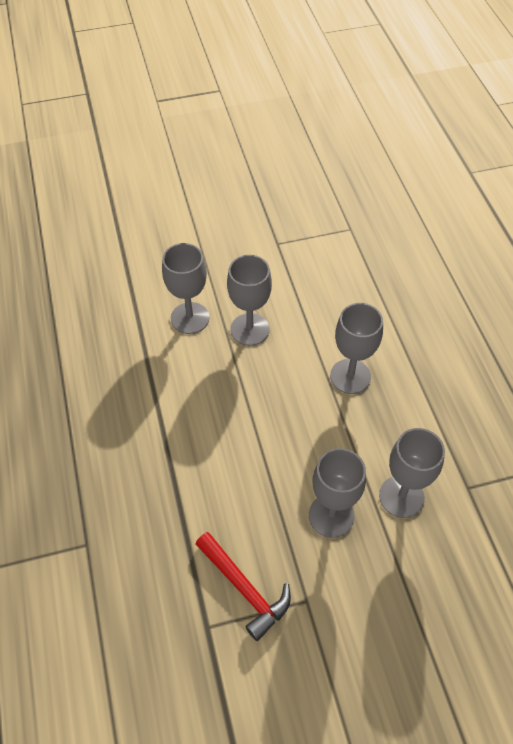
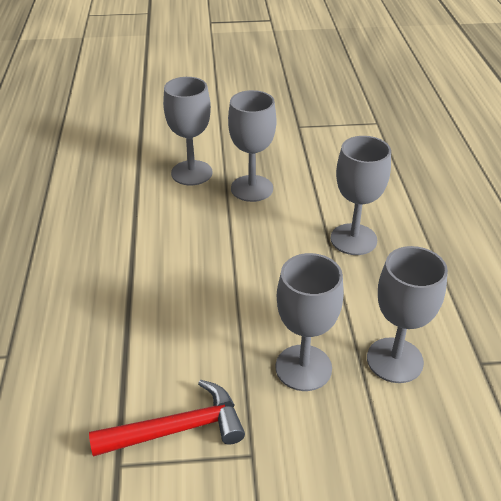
camera: 10 degrees right, 15 degrees down
(244, 588) = (177, 429): red hammer -> red hammer turned 75 degrees counterclockwise

